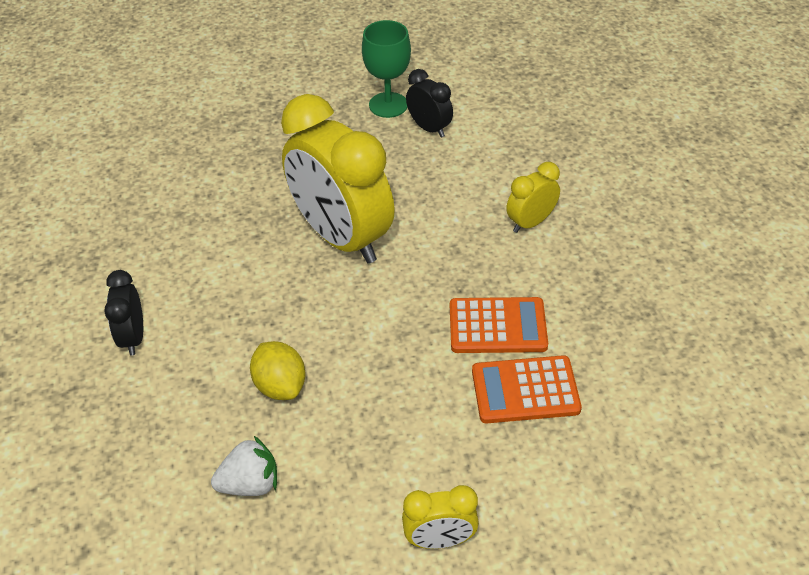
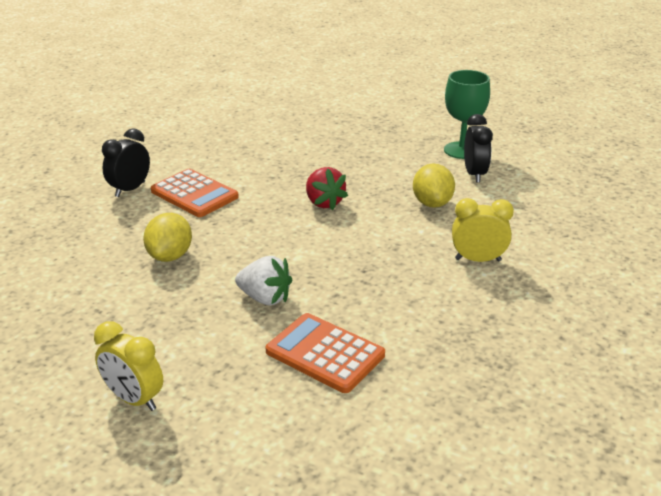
camera: 40 degrees right, 15 degrees down
(250, 484) = (78, 293): white strawberry -> white strawberry (265, 298)
(341, 237) = (324, 203): yellow clock -> red strawberry
(432, 183) = (432, 203): none -> yellow lemon
(497, 326) = (360, 305): orange calculator -> orange calculator (194, 194)

